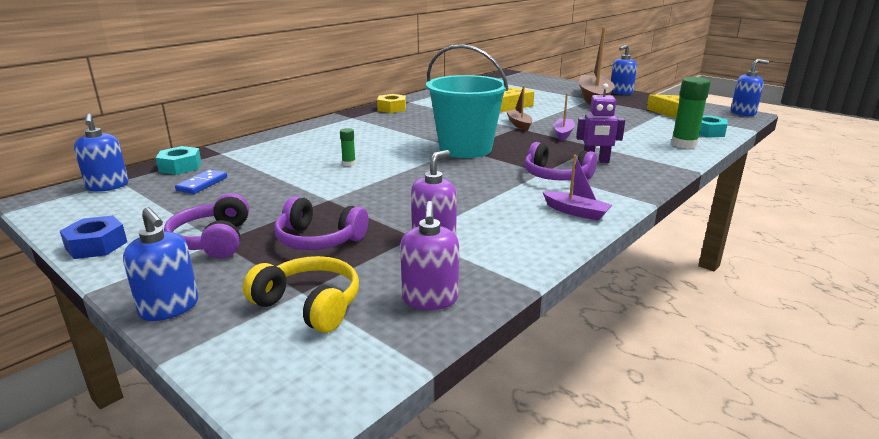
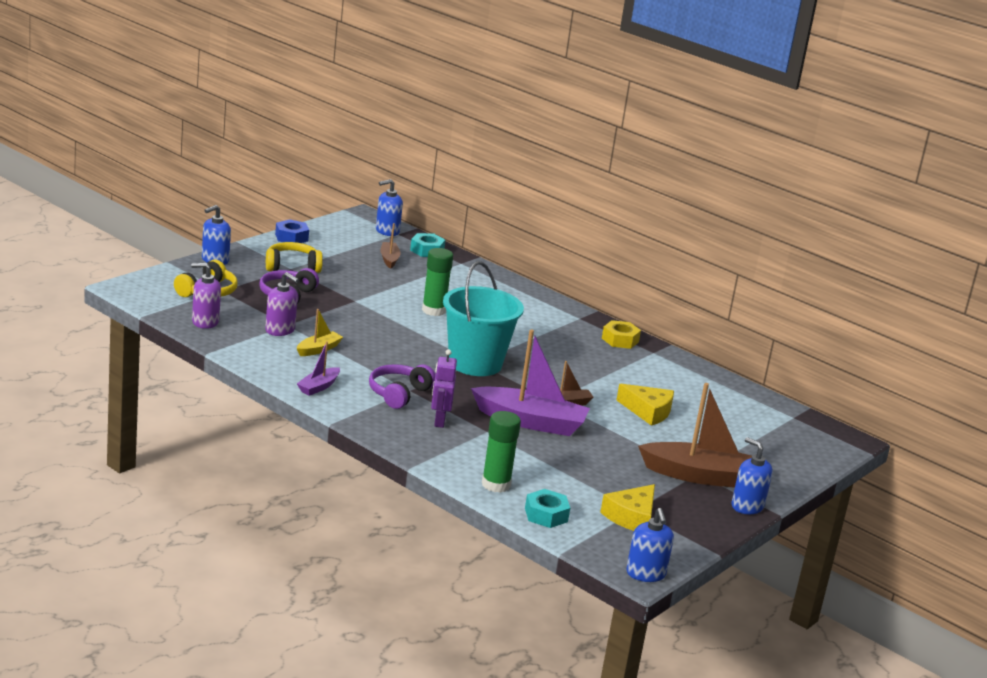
camera: 85 degrees right, 0 degrees up
(202, 184) = (389, 259): blue domino -> brown boat
(213, 240) = (292, 266): purple headphones -> yellow headphones
(349, 163) = (433, 310): green glue stick -> green glue stick, size x2.02
(478, 215) = (318, 349): none -> yellow boat
(563, 134) = (530, 422): purple boat -> purple boat, size x2.03

